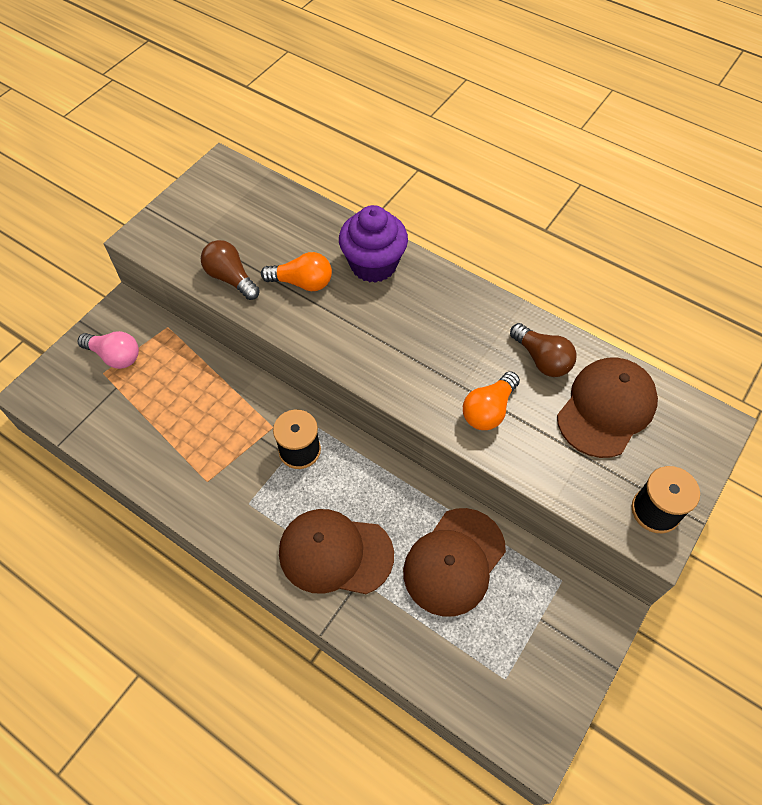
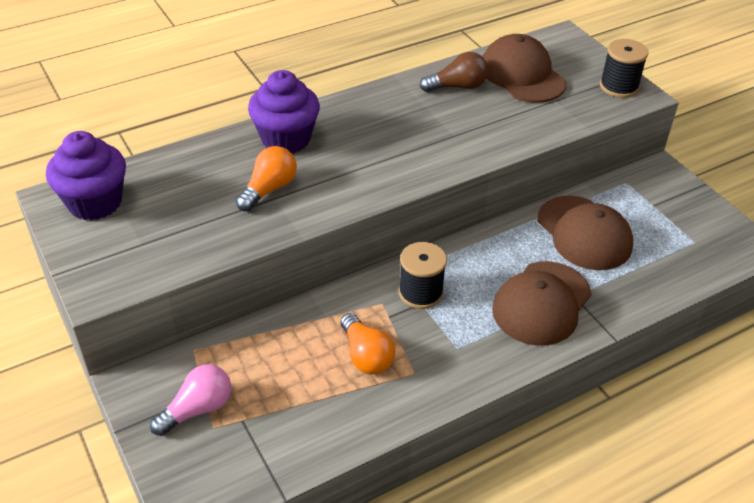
camera: 65 degrees left, 15 degrees down
(229, 189) = (95, 202): none -> purple cupcake
(231, 278) = (221, 236): brown light bulb -> none
(489, 410) = (487, 129): orange light bulb -> orange light bulb (366, 355)

